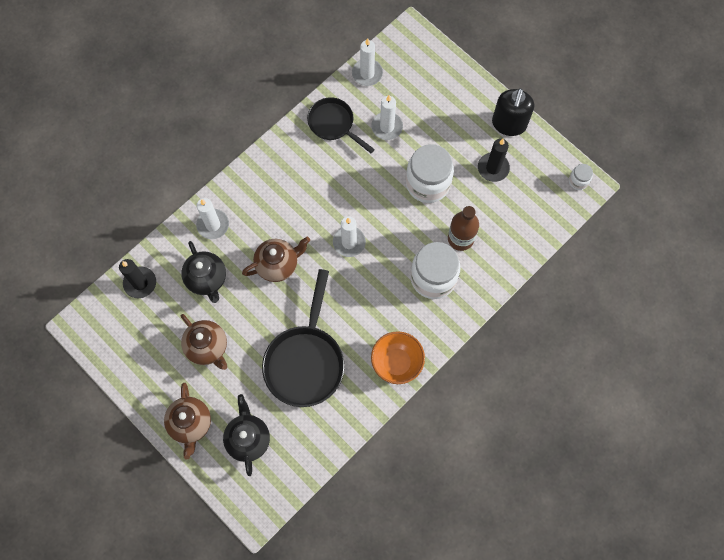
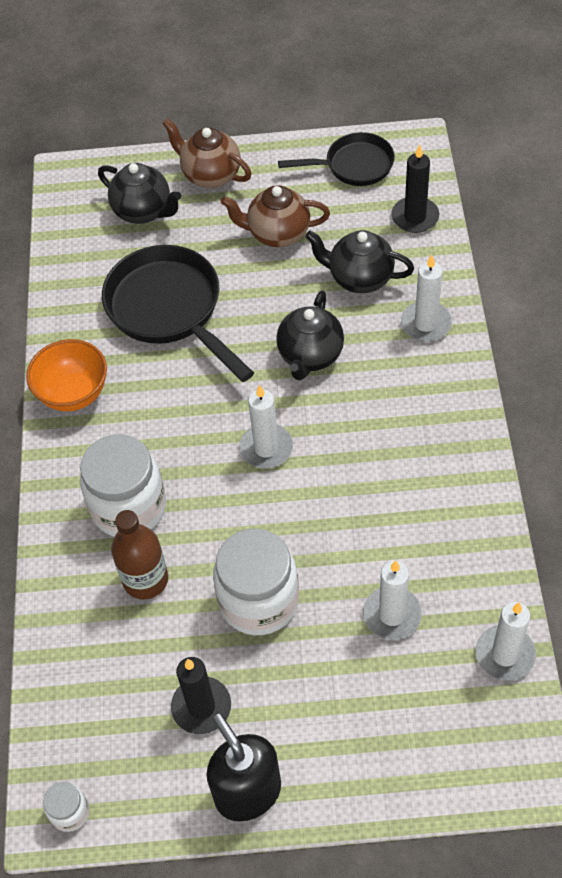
camera: 135 degrees right, 15 degrees down
(278, 265) = (310, 356): brown teapot -> black teapot
(334, 124) = (455, 549): black pan -> black pan (354, 166)

